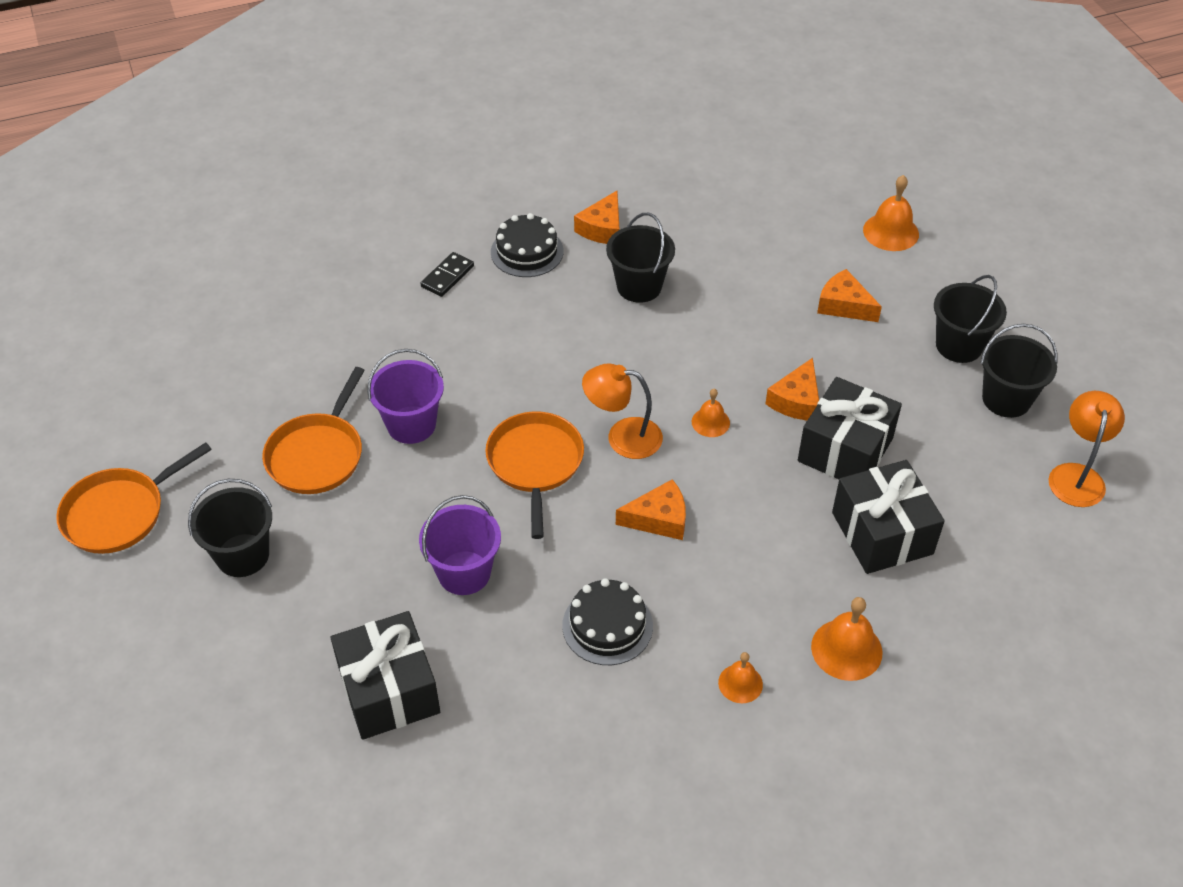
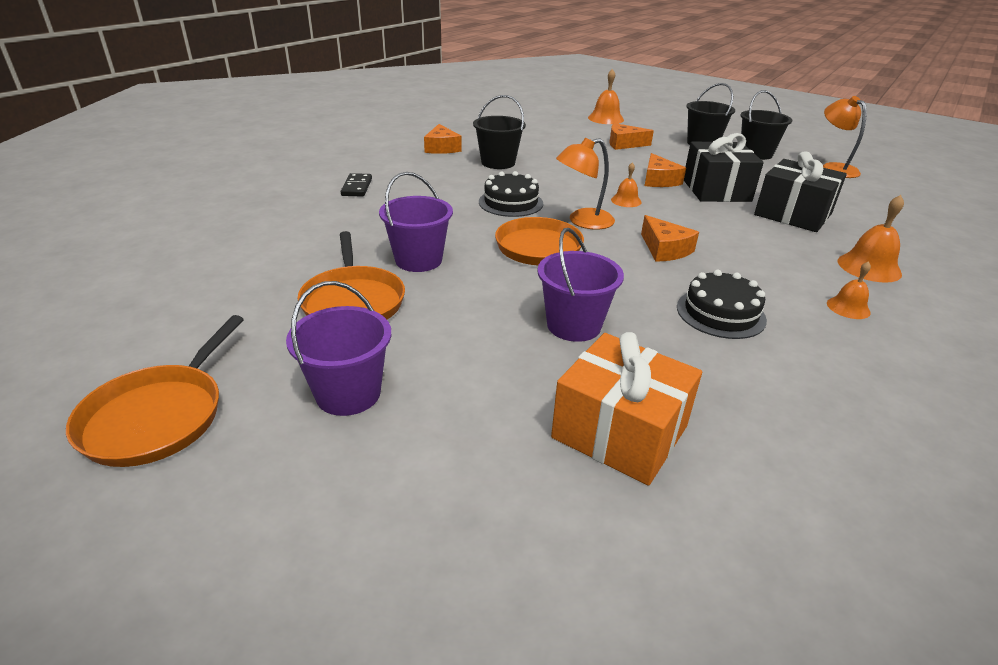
camera: 35 degrees left, 15 degrees down
(242, 555) = (348, 393): black bucket -> purple bucket
(389, 690) = (619, 432): black gift -> orange gift
(527, 251) = (403, 166): black cake -> black cake (510, 202)
(659, 519) = (664, 249): orange cheese -> orange cheese turned 105 degrees clockwise

